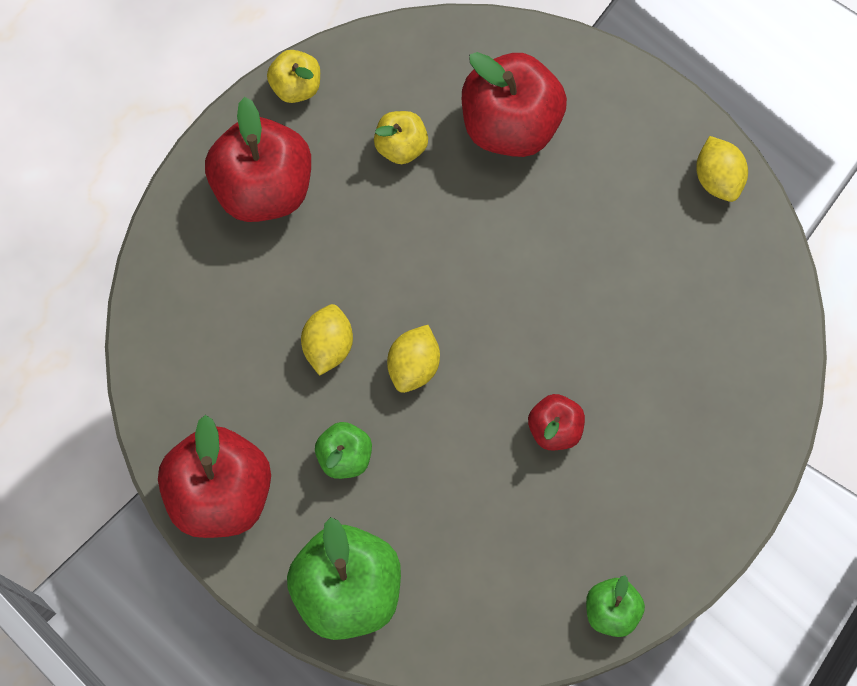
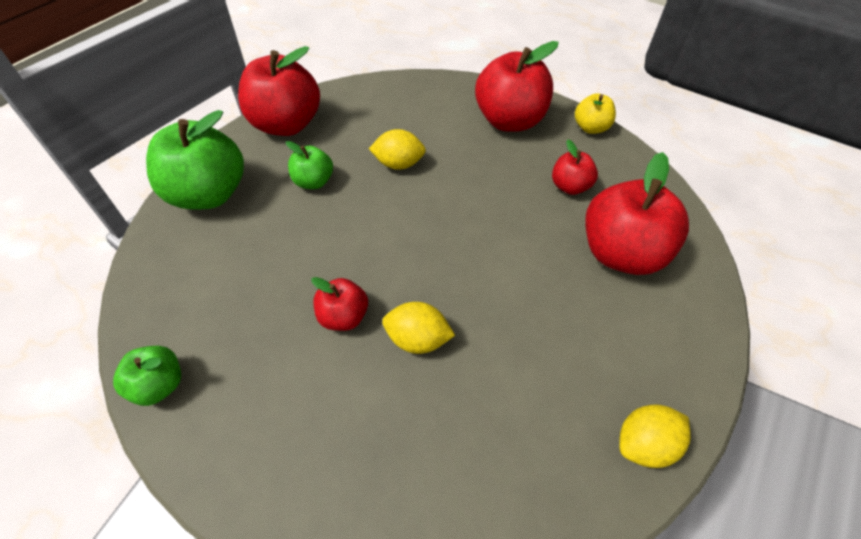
camera: 80 degrees right, 20 degrees down
(401, 146) = (569, 187): yellow apple -> red apple
(414, 365) = (390, 213): yellow lemon -> yellow lemon (417, 339)

